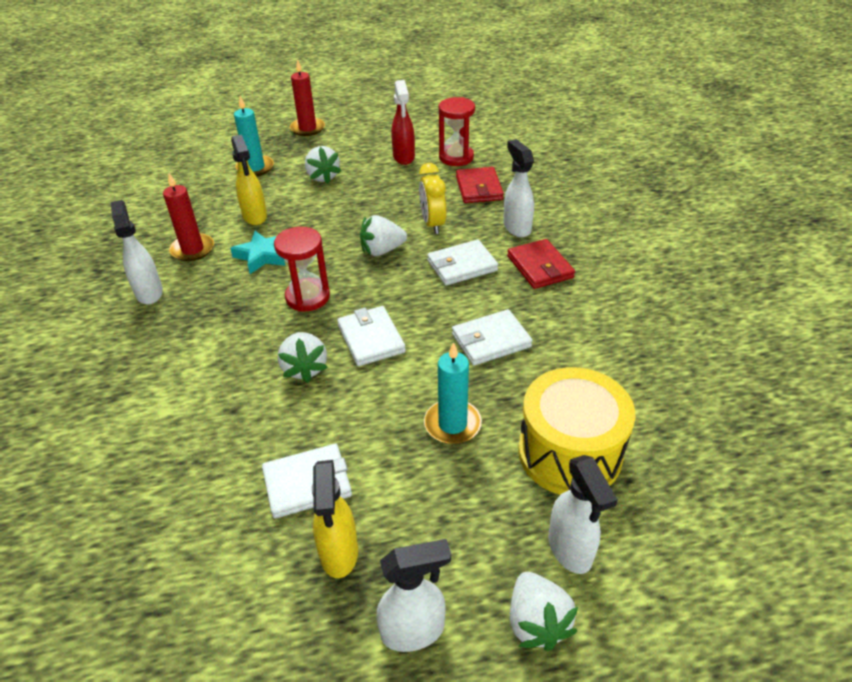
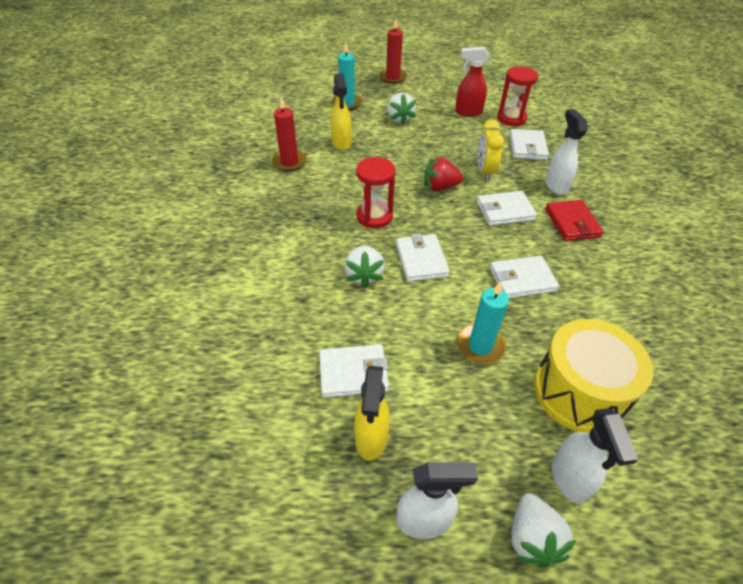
camera: 10 degrees right, 5 degrees up
(149, 292) = (251, 191): white spray bottle -> none
(262, 255) = (343, 176): turquoise star -> none
(382, 250) = (440, 187): white strawberry -> red strawberry
(404, 157) = (468, 112): red spray bottle -> red spray bottle turned 90 degrees clockwise
(479, 188) = (527, 147): red wallet -> white wallet

